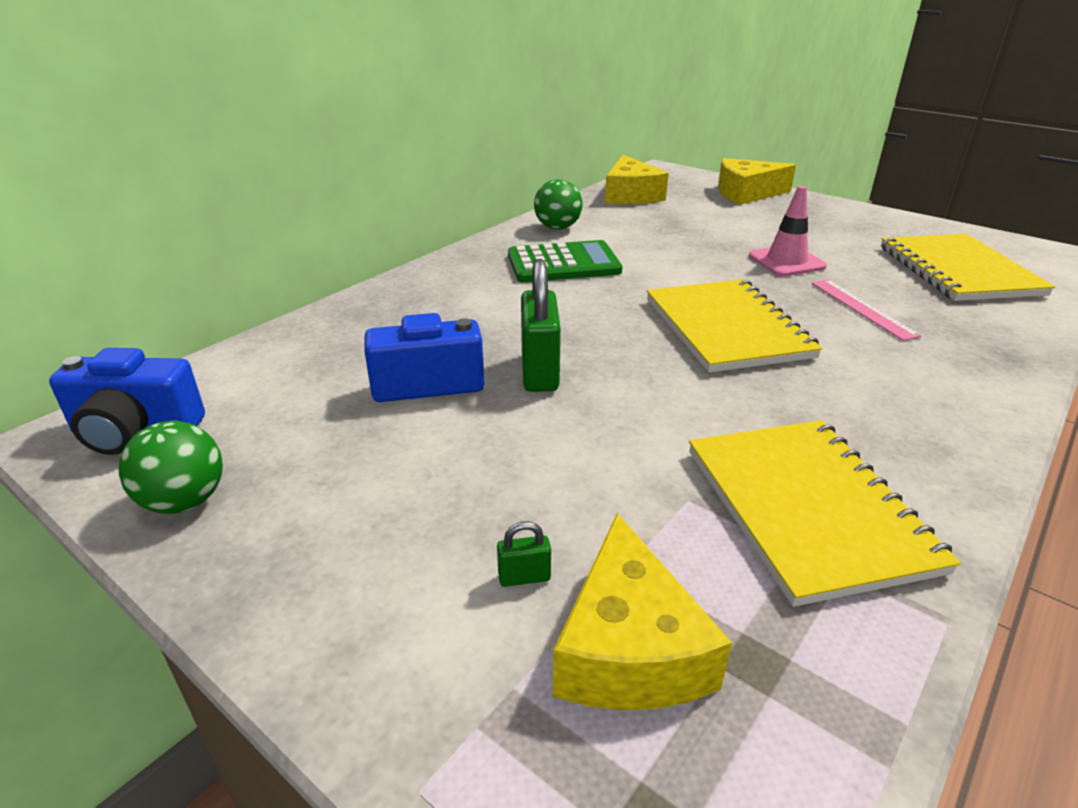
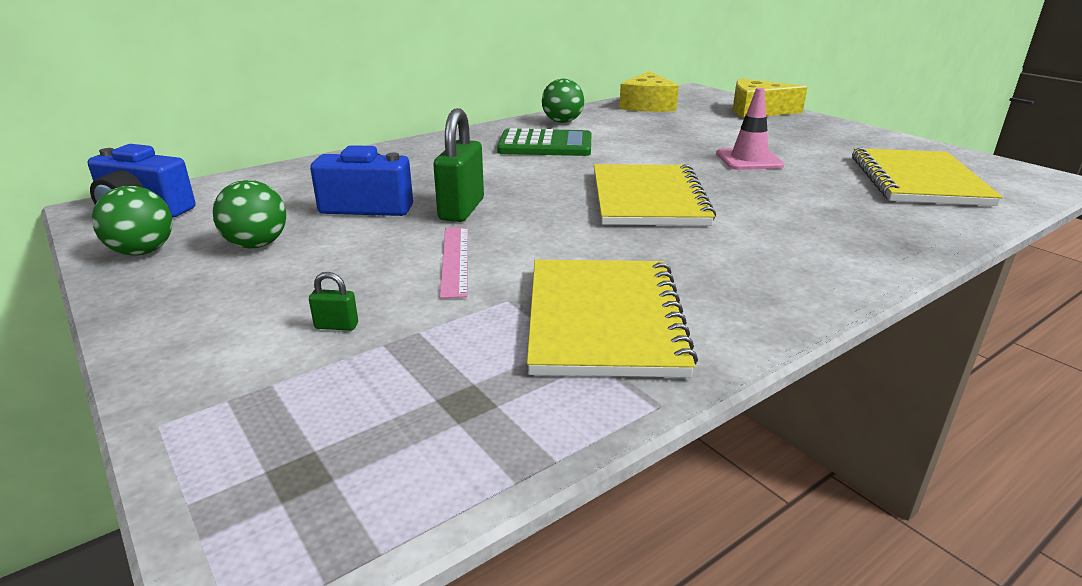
camera: 15 degrees right, 5 degrees down
(331, 465) = (257, 245): none -> green ball
(628, 648) = (376, 377): yellow cheese -> none
(862, 308) = (790, 197): pink ruler -> pink ruler (455, 260)

